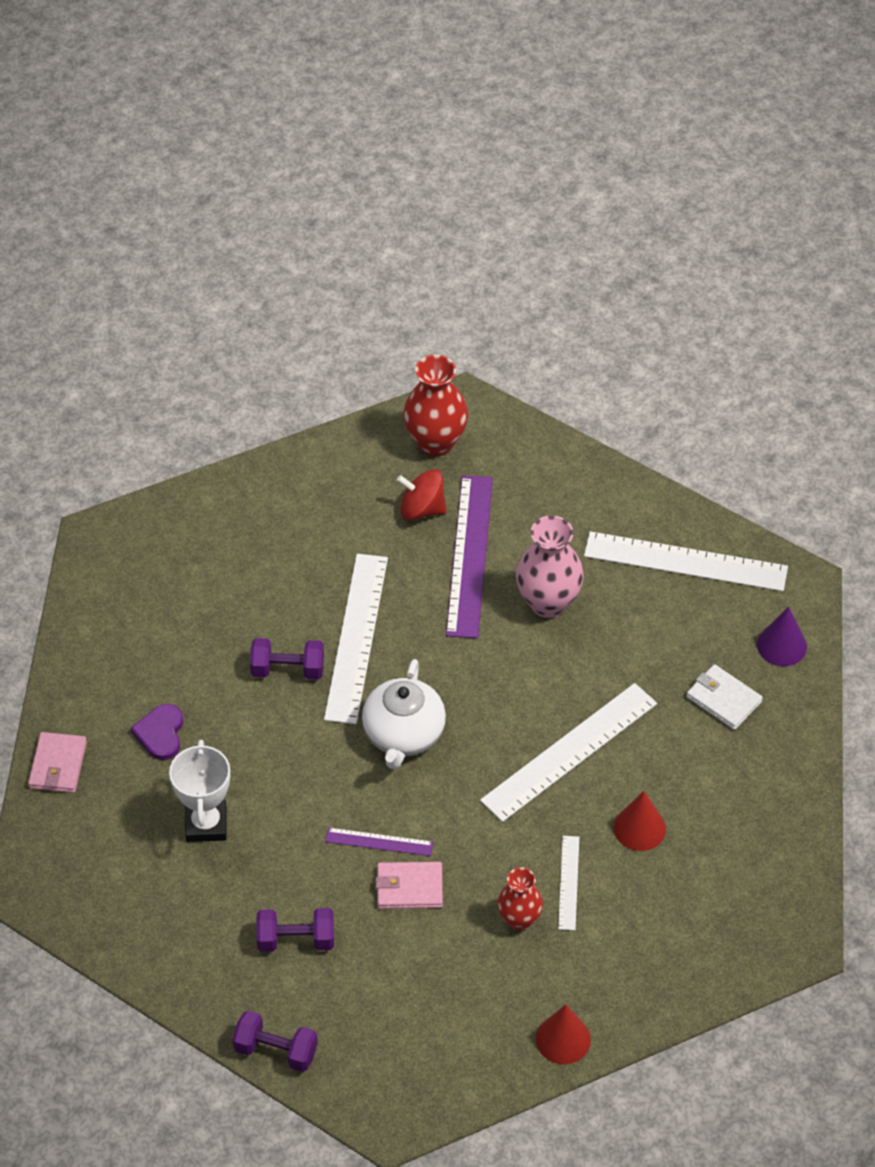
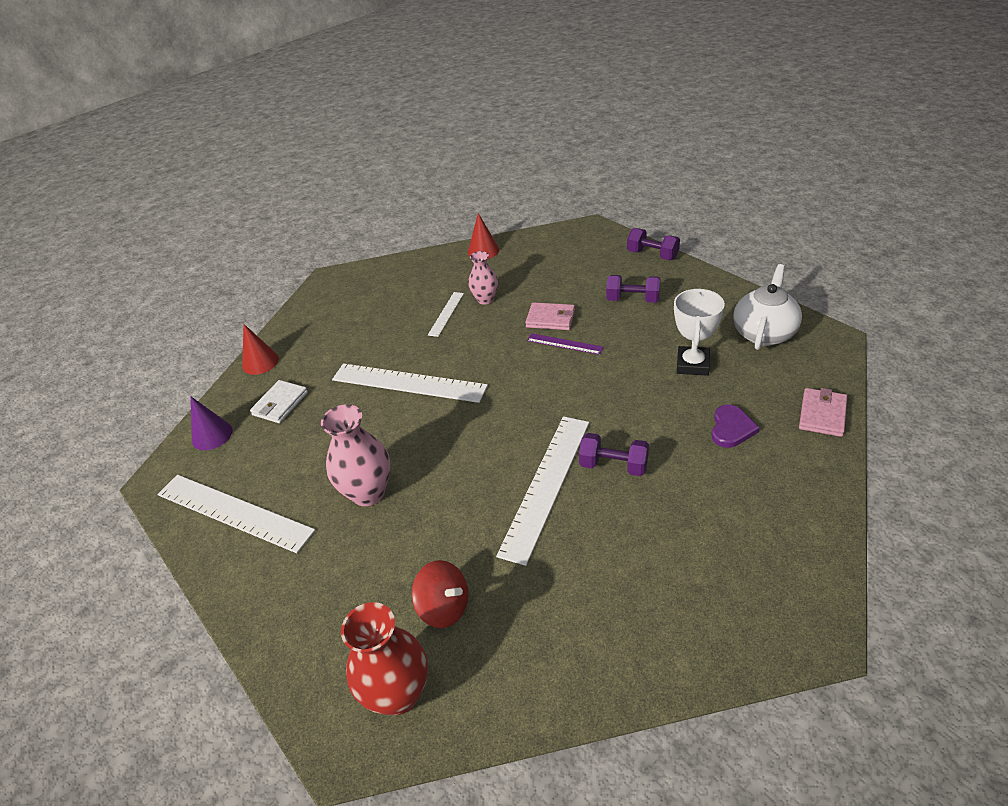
camera: 160 degrees left, 10 degrees down
(403, 735) = (527, 406): white teapot -> white teapot (764, 333)
(469, 555) = (417, 547): purple ruler -> none
(519, 919) = (485, 299): red vase -> pink vase
(569, 752) = (408, 383): white ruler -> white ruler turned 45 degrees clockwise
(639, 828) = (386, 336): red cone -> red cone (260, 362)
(723, 699) = (280, 404): white wallet -> white wallet turned 60 degrees clockwise

